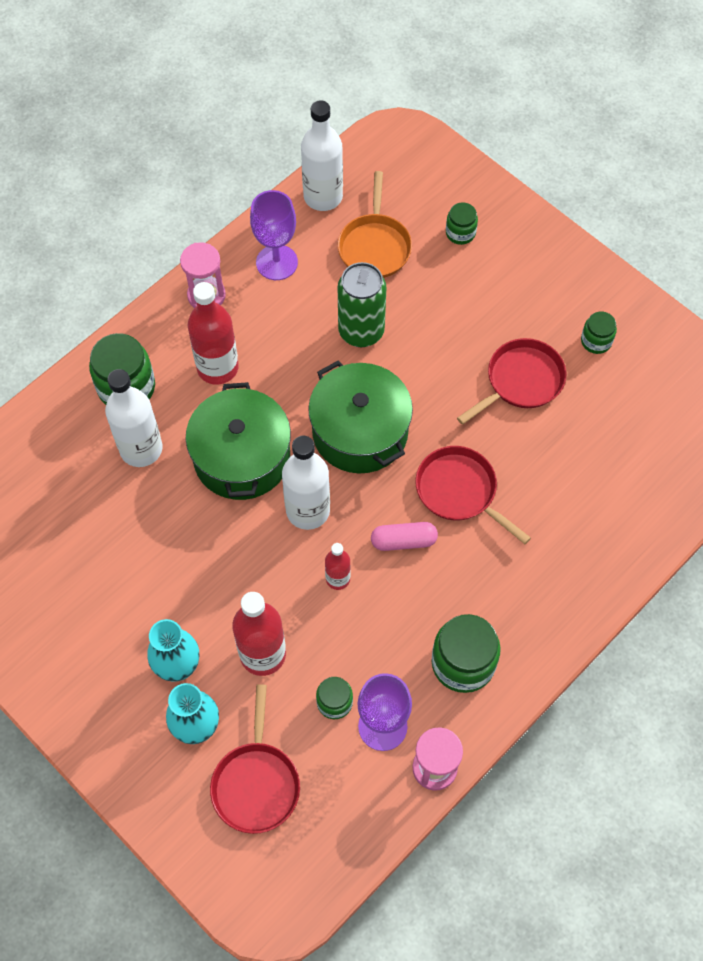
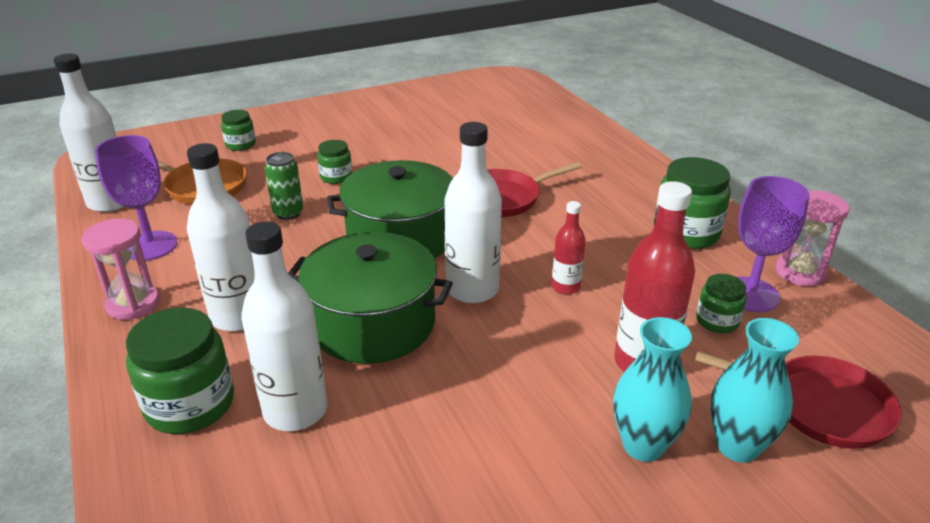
camera: 70 degrees left, 30 degrees down
(217, 368) = (238, 316): red bottle -> white bottle
(361, 331) = (288, 213): green can -> green can, size x0.60
(403, 541) = (540, 238): pink capsule -> none
(521, 381) = (414, 149): red pan -> none
(596, 341) = (403, 114): green jar -> green jar (336, 177)

